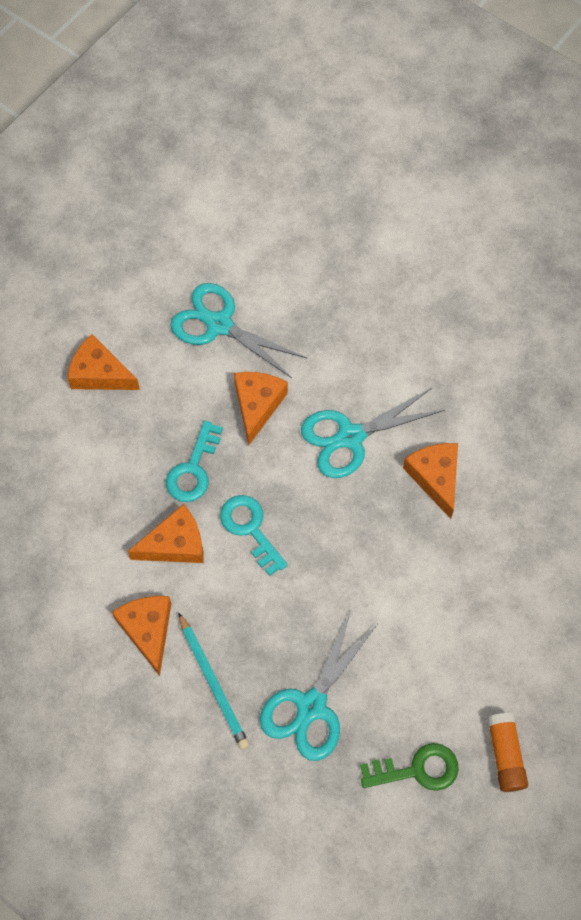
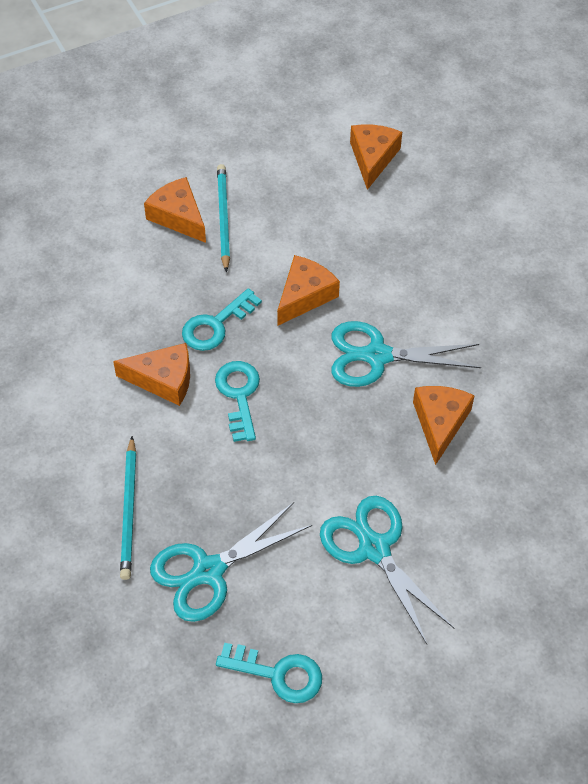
camera: 25 degrees right, 10 degrees down
(142, 357) = (223, 218): none -> turquoise pencil
(148, 630) = (97, 441): orange cheese -> orange cheese (373, 158)
(219, 324) = (307, 217): turquoise scissors -> turquoise scissors (374, 548)
(417, 769) = (278, 674): green key -> turquoise key
(505, 755) = (373, 701): orange glue stick -> none

